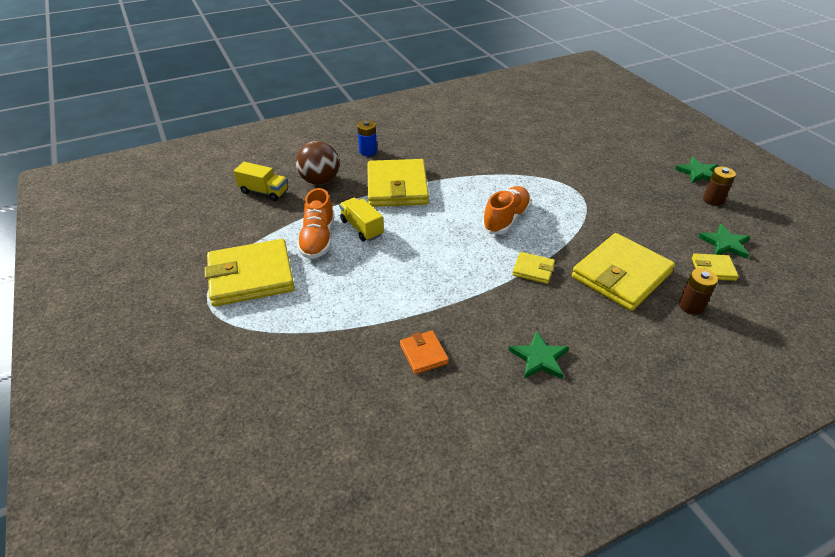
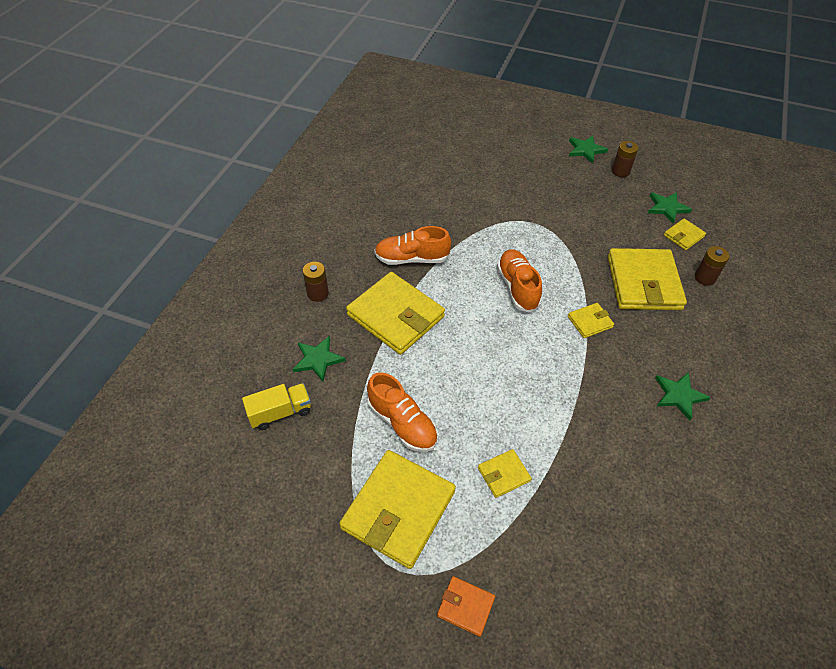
camera: 45 degrees left, 10 degrees up
(320, 181) = (318, 359): brown ball -> green star
(336, 306) = (503, 474): none -> yellow wallet
(361, 228) = (423, 382): yellow truck -> none
(368, 151) = (318, 293): blue battery -> brown battery
(423, 354) = (613, 459): orange wallet -> orange wallet (465, 606)
(453, 165) = (412, 258): none -> orange shoe

